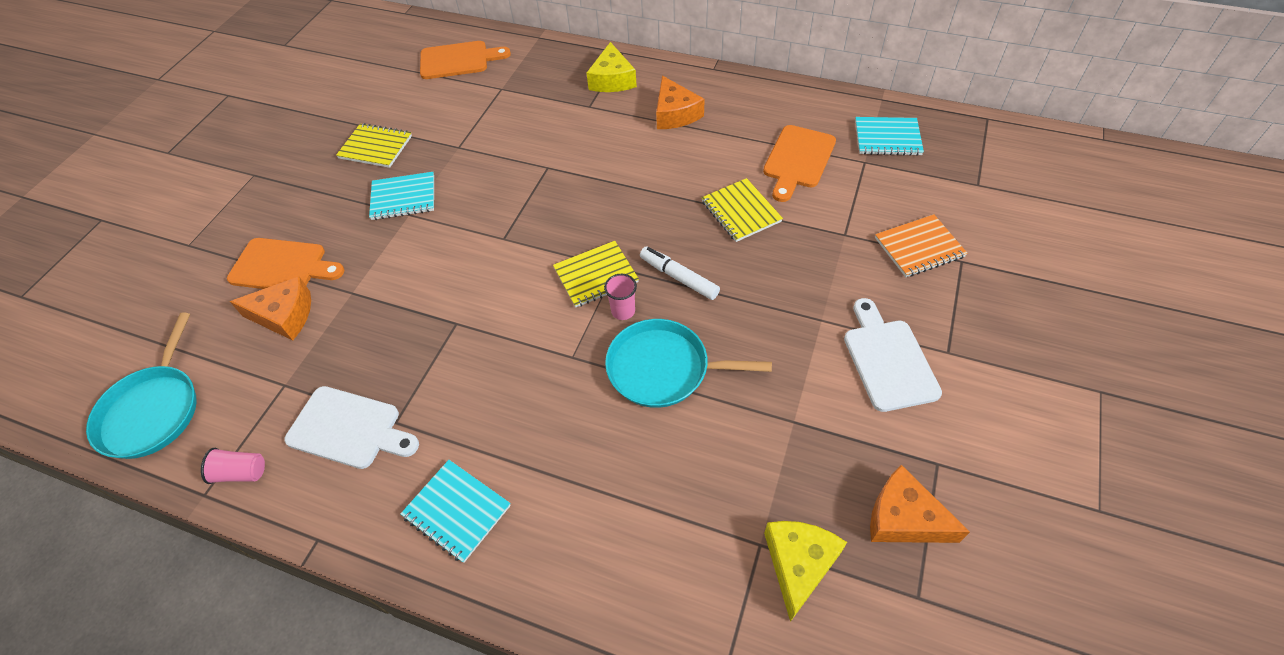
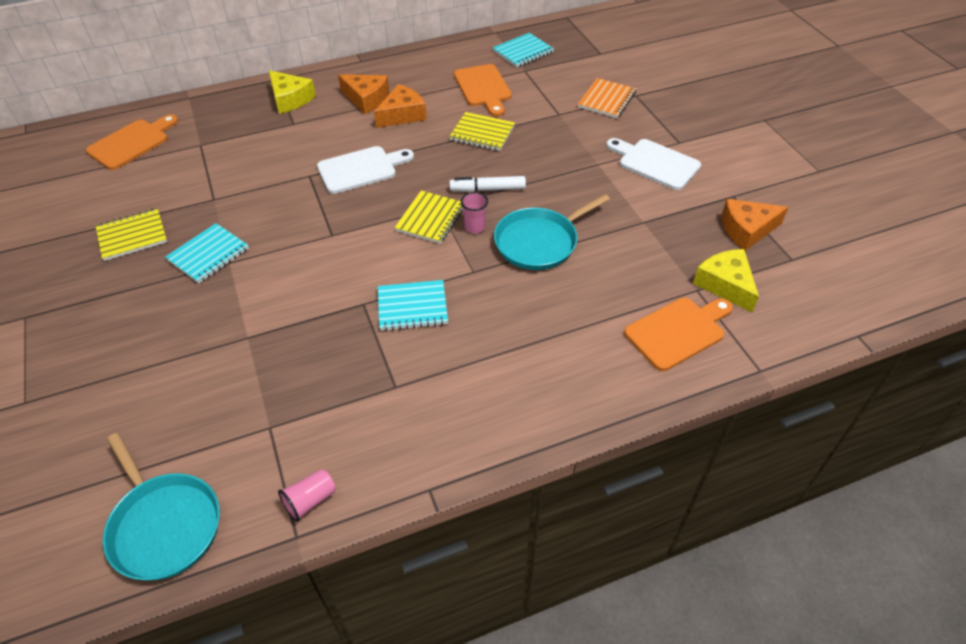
camera: 45 degrees left, 5 degrees down
(282, 266) = (154, 359): orange cutting board -> orange cutting board (678, 331)
(284, 315) = (205, 387): orange cheese -> orange cheese (402, 115)
(349, 429) = (364, 414): white cutting board -> white cutting board (361, 169)
(457, 511) = (507, 401): turquoise notebook -> turquoise notebook (412, 307)

